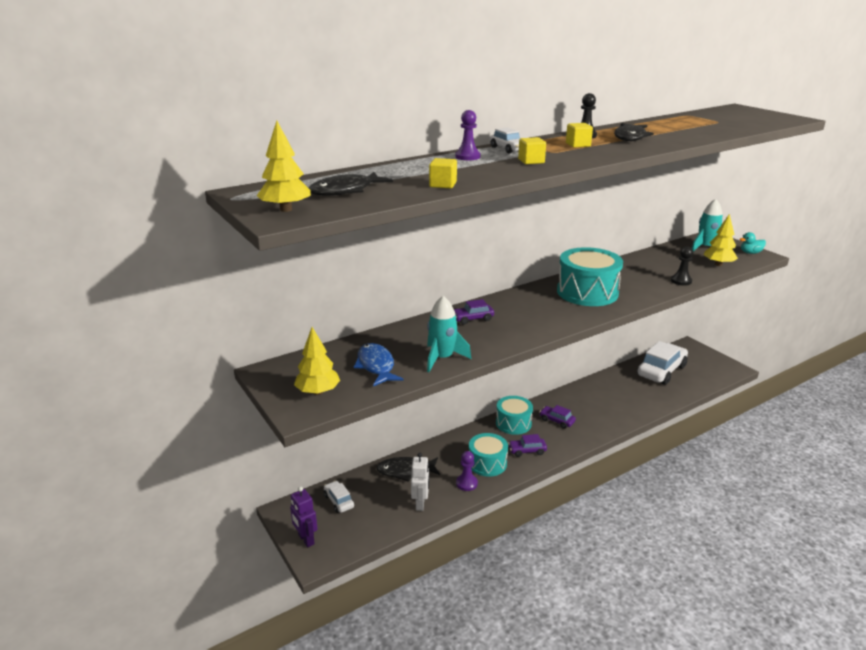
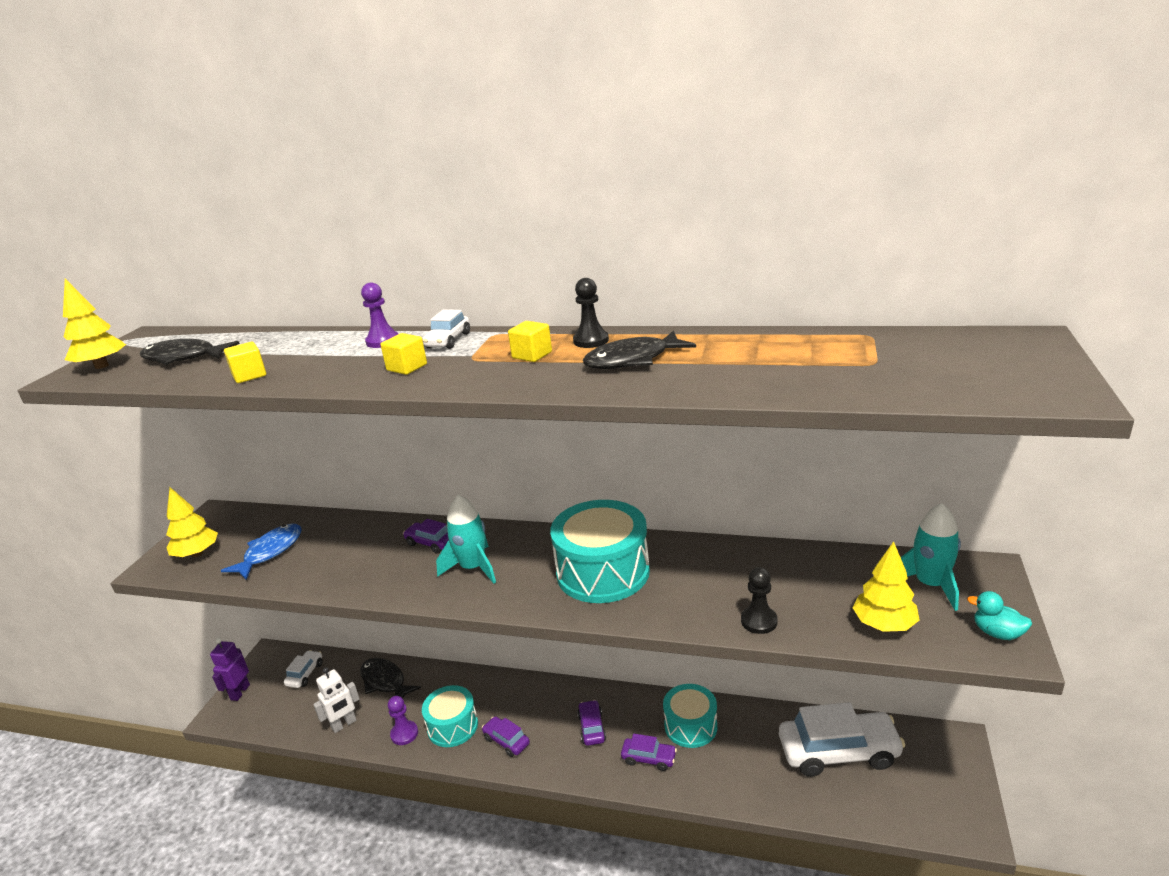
camera: 50 degrees right, 0 degrees up
(442, 358) = (320, 575): turquoise rocket -> turquoise rocket (473, 568)
(513, 423) = (546, 698): turquoise drum -> turquoise drum (690, 726)
(600, 416) = (649, 758): none -> purple car

